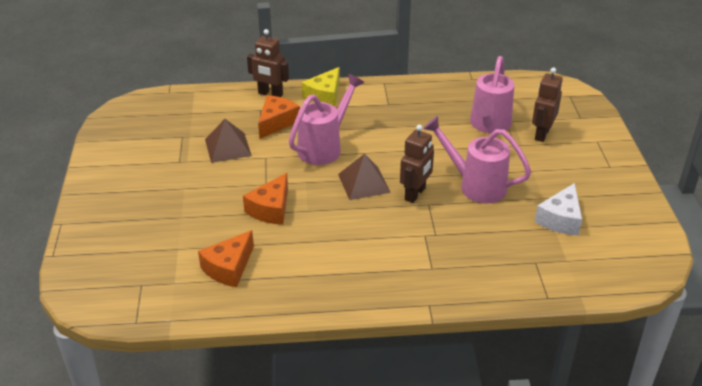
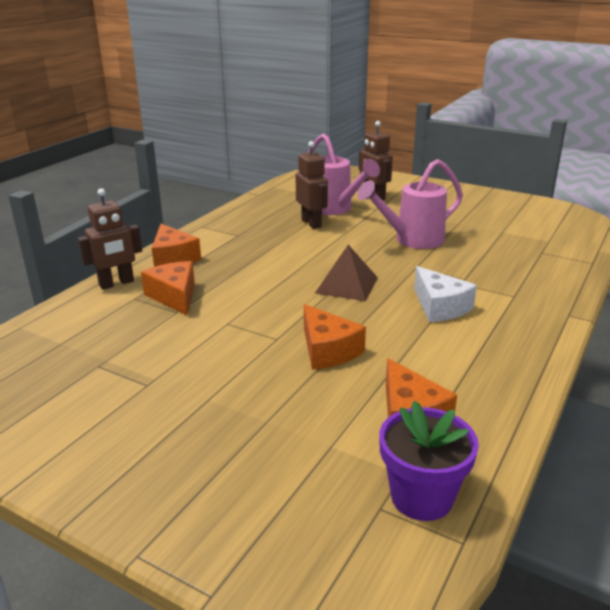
camera: 55 degrees left, 10 degrees down
(159, 296) = (421, 497): none -> purple flower pot
(228, 147) = (172, 340): brown pyramid -> none
(324, 96) = (173, 258): yellow cheese -> orange cheese
(325, 147) = (259, 285): pink watering can -> none
(415, 194) = (394, 268): brown robot -> brown robot (311, 223)
(560, 219) = (493, 226): white cheese -> white cheese (440, 307)

